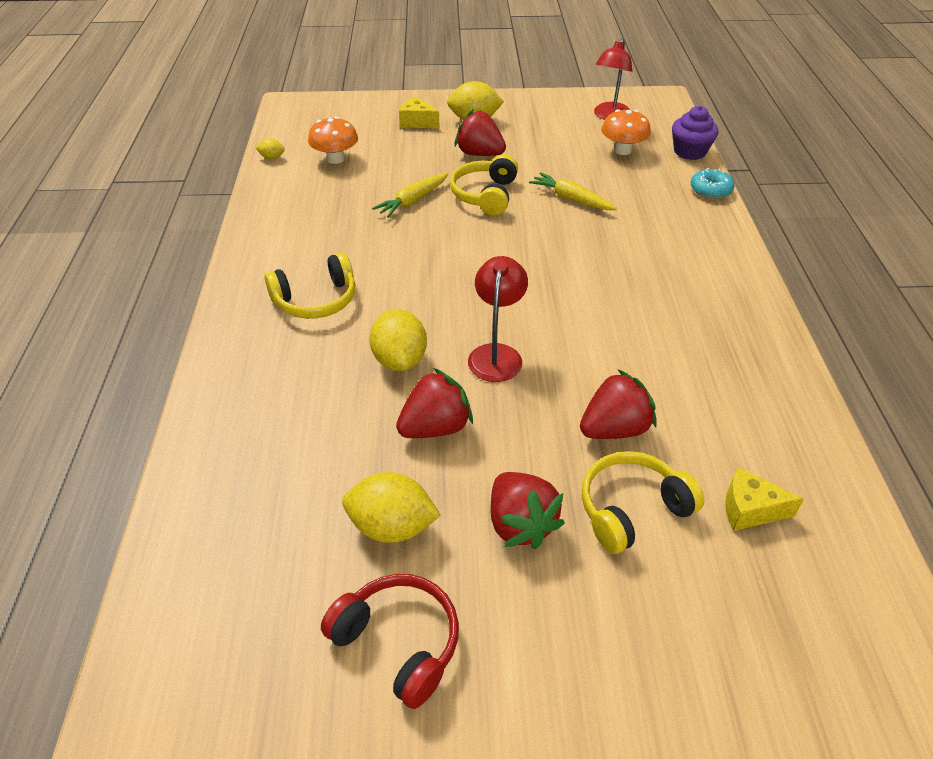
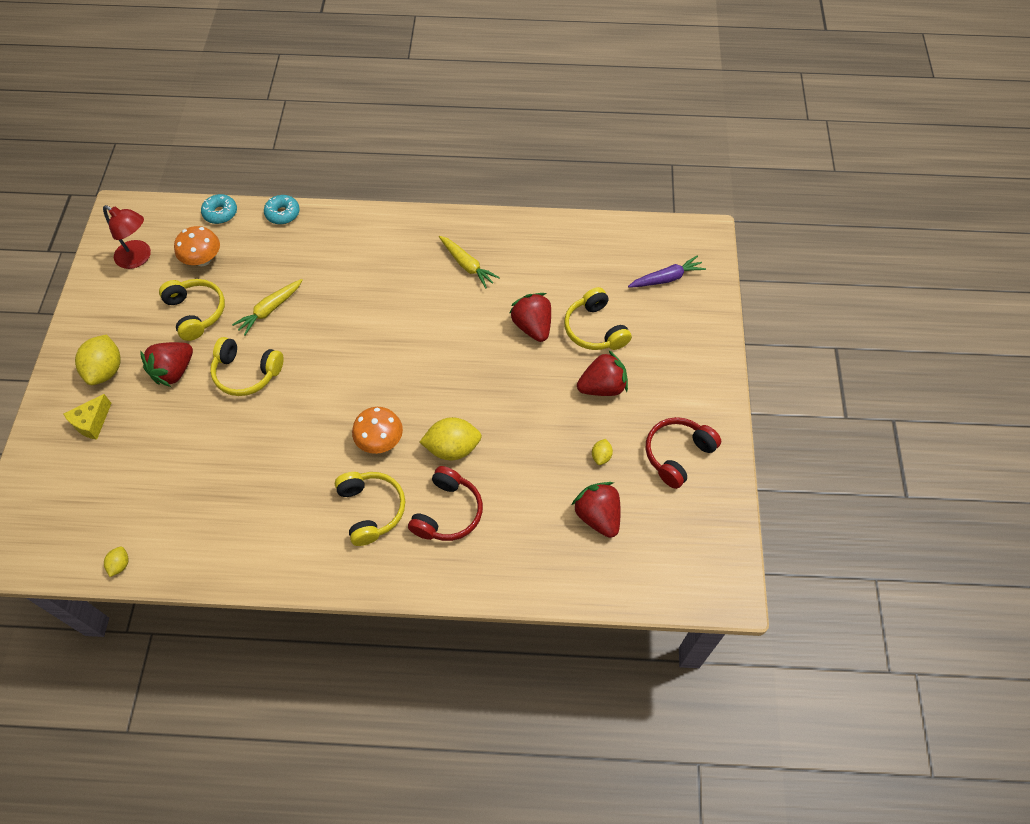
camera: 85 degrees left, 15 degrees up
(308, 363) = (447, 512): none -> red headphones
(335, 159) = (143, 501): orange mushroom -> orange mushroom (380, 441)
(392, 527) = (601, 456): yellow lemon -> yellow lemon, size x0.49
(412, 201) = (240, 432): yellow carrot -> yellow carrot (467, 265)
(435, 427) = (521, 428): red strawberry -> red strawberry (598, 516)
(496, 354) = (455, 385): red lamp -> none
(553, 156) = (196, 312): none -> yellow headphones
(690, 151) = (220, 213): purple cupcake -> turquoise donut
(749, 510) = (598, 274): yellow cheese -> none
(785, 622) = (666, 278): none -> purple carrot

